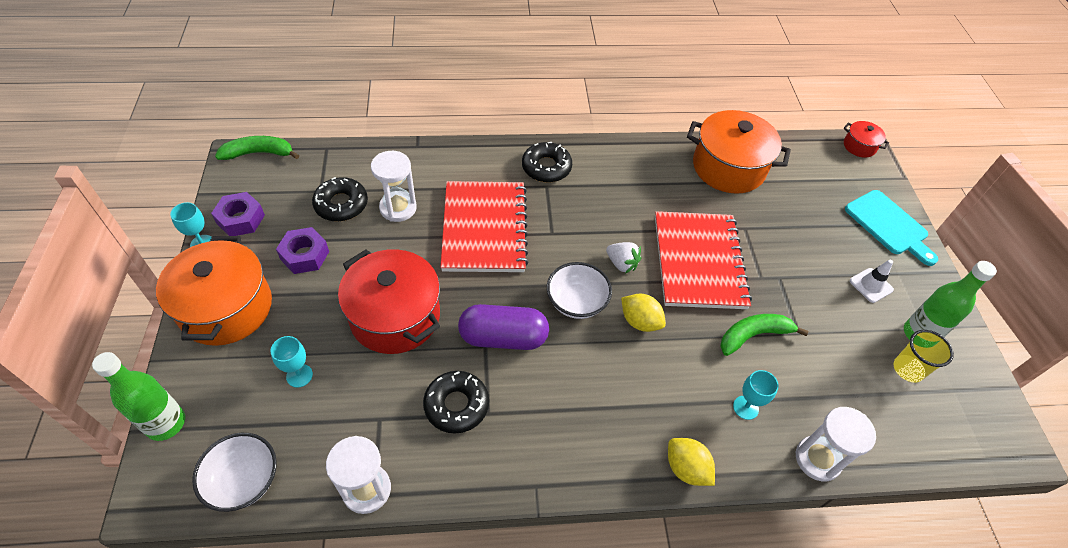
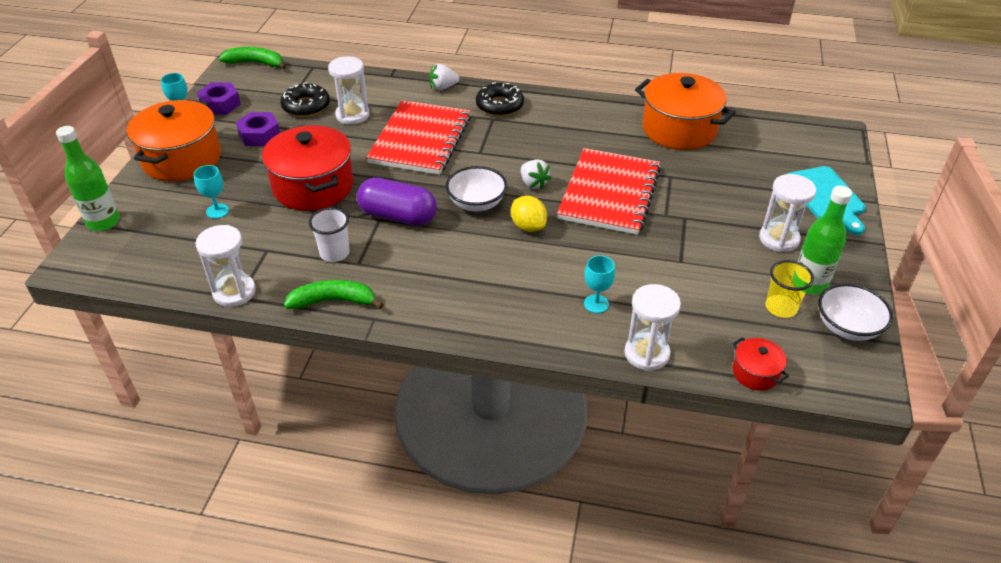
camera: 20 degrees right, 10 degrees down
(244, 480) = (144, 267): white bowl -> white bowl (847, 327)
(456, 405) = (334, 253): black donut -> white cup
(479, 153) = (443, 87): none -> white strawberry
(686, 468) = (515, 334): yellow lemon -> none
(754, 335) = (634, 255): green banana -> green banana (334, 301)
(859, 146) = (830, 132): red pot -> red pot (755, 373)
(871, 285) = (779, 239): white traffic cone -> white hourglass

